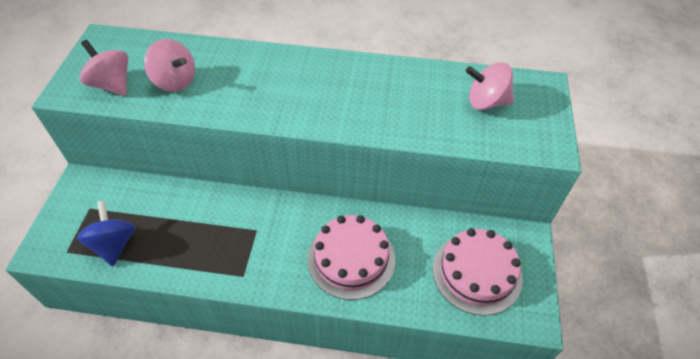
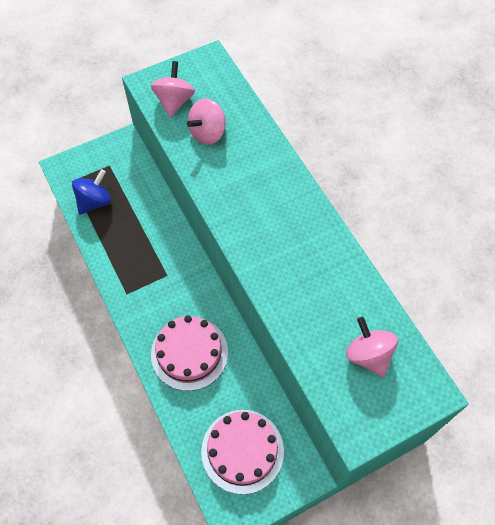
camera: 55 degrees right, 10 degrees up
(175, 81) = (208, 133): pink spinning top -> pink spinning top turned 45 degrees clockwise

